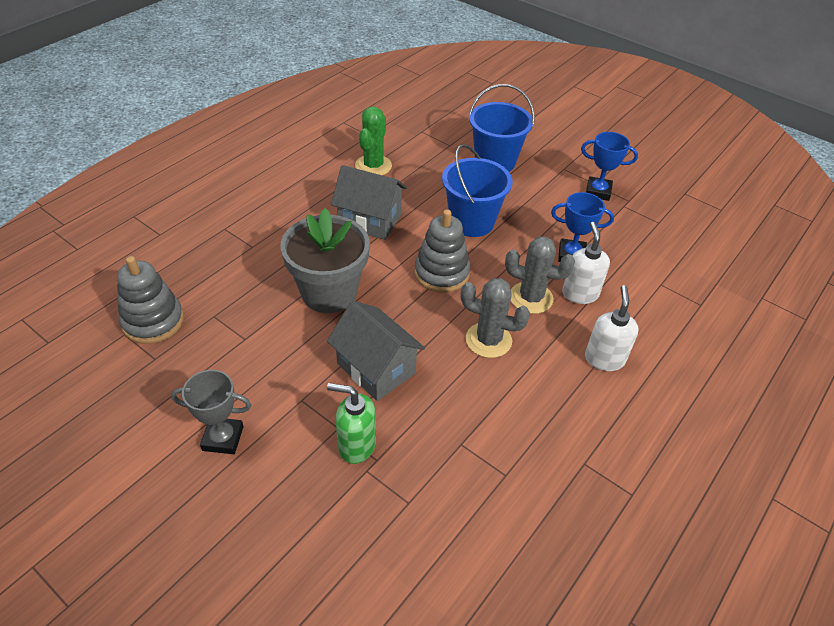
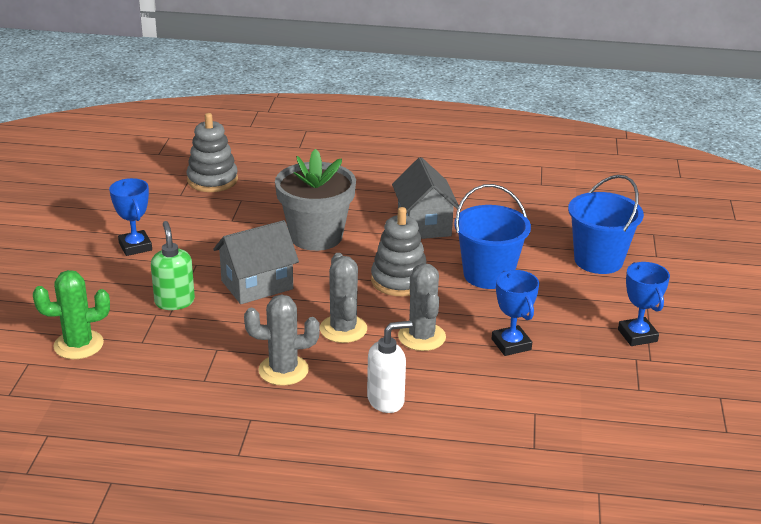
camera: 60 degrees right, 15 degrees down
(223, 438) = (135, 246): grey trophy -> blue trophy
(373, 166) = (499, 201): green cactus -> green cactus (78, 345)
(376, 368) = (257, 285): grey house -> grey house turned 45 degrees clockwise
(525, 408) = (283, 370): none -> grey cactus
(580, 293) = (460, 364): white soap dispenser -> none

